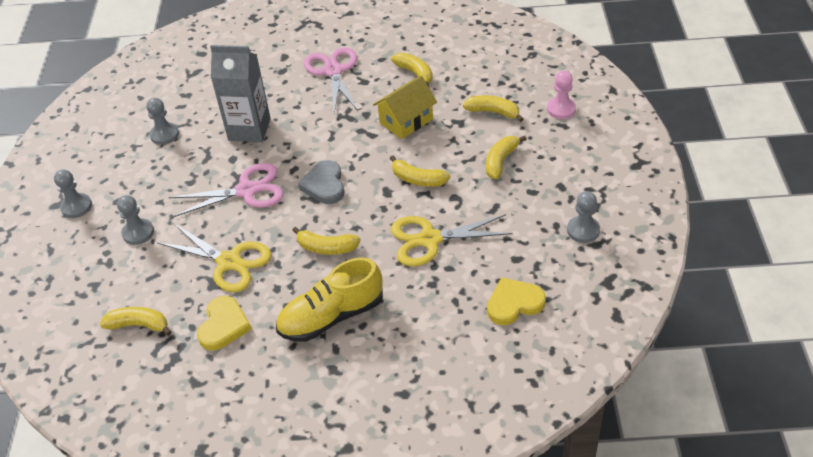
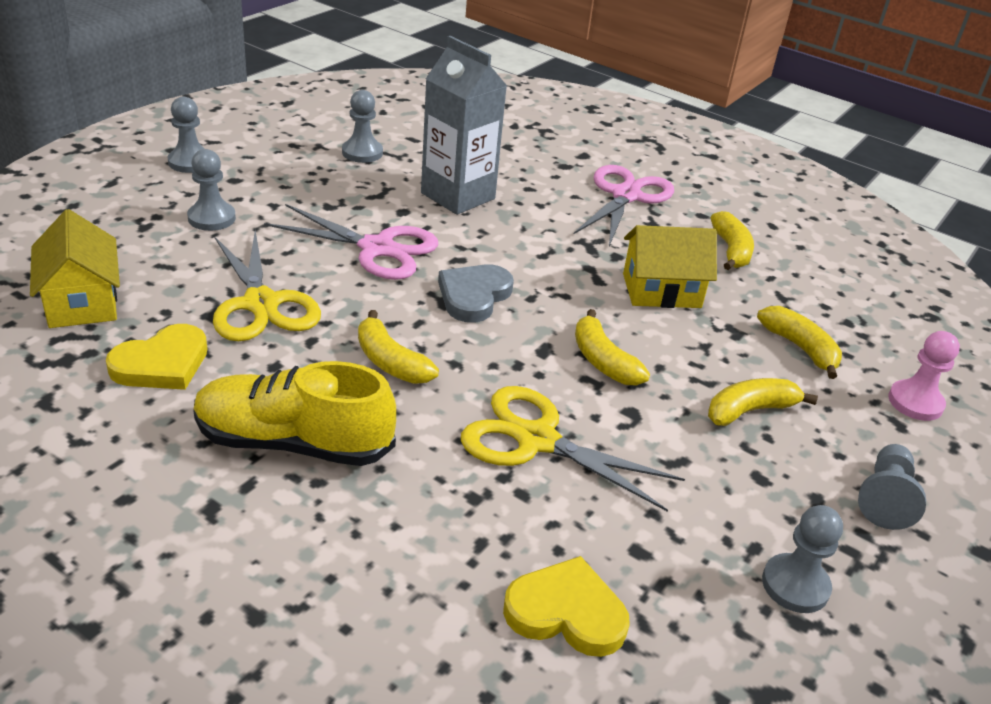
camera: 30 degrees right, 10 degrees down
(139, 325) = (82, 301): yellow banana -> yellow house
(585, 167) = (885, 498): none -> grey pawn

